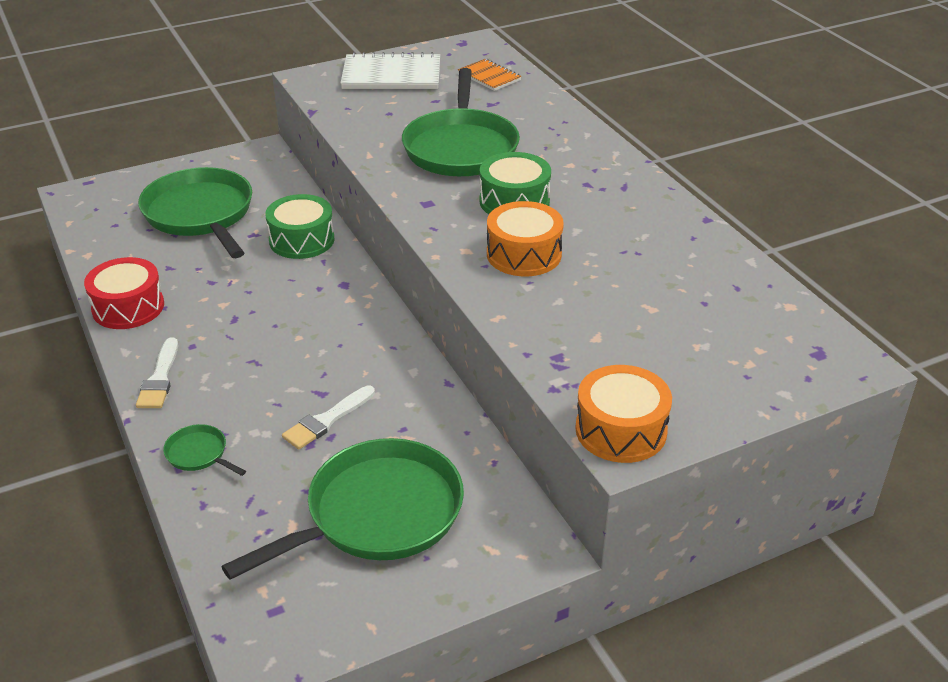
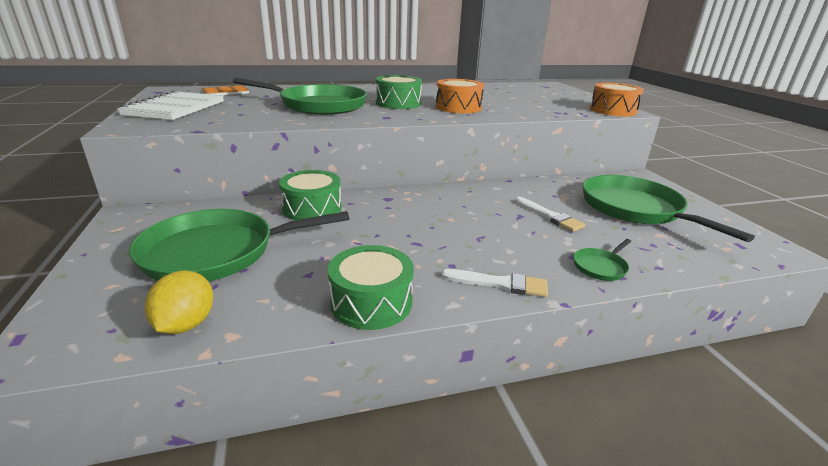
camera: 80 degrees left, 10 degrees down
(101, 233) = (186, 324): none -> yellow lemon
(128, 307) = (371, 302): red drum -> green drum

